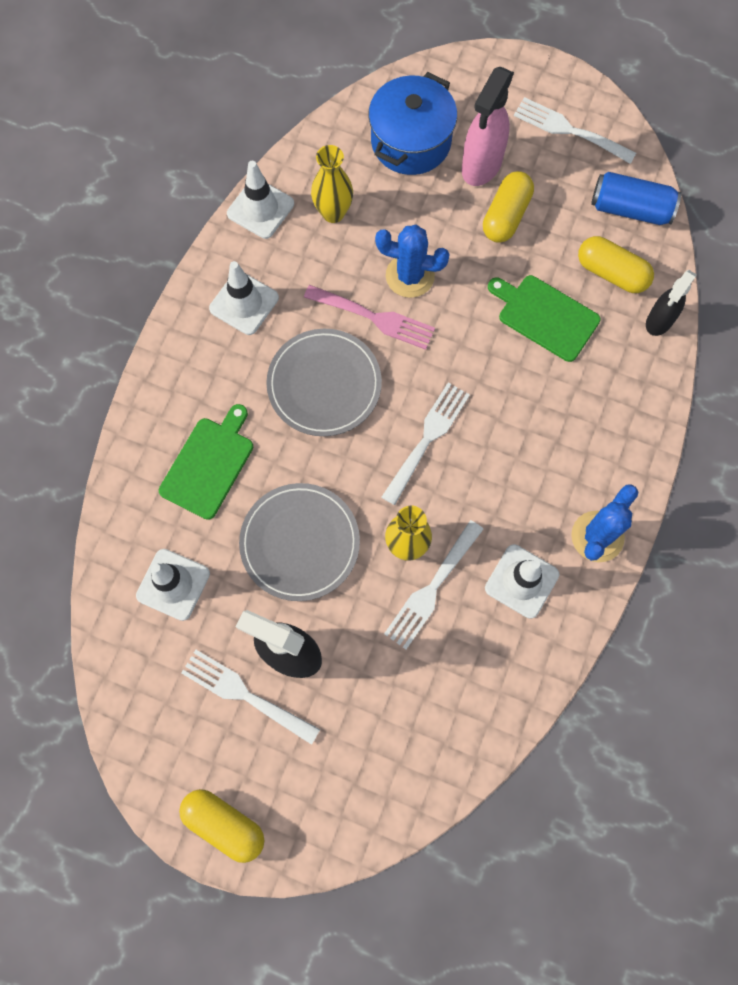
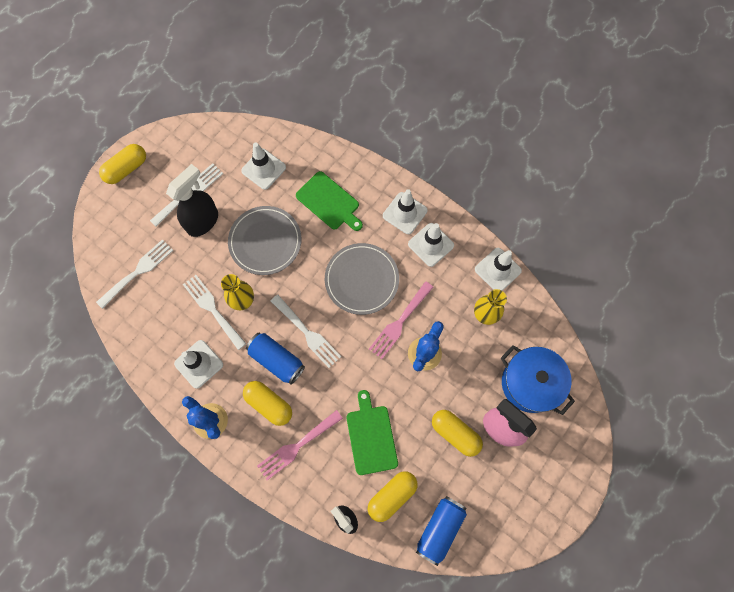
camera: 105 degrees right, 0 degrees up
(201, 350) = (405, 213): none -> white traffic cone
(480, 470) = (276, 360): none -> blue can
(545, 316) = (371, 436): green cutting board -> green cutting board turned 60 degrees counterclockwise
(547, 461) = (269, 404): none -> yellow capsule
(569, 130) = (516, 504): white fork -> white fork (138, 271)
(591, 407) = (297, 446): none -> pink fork

